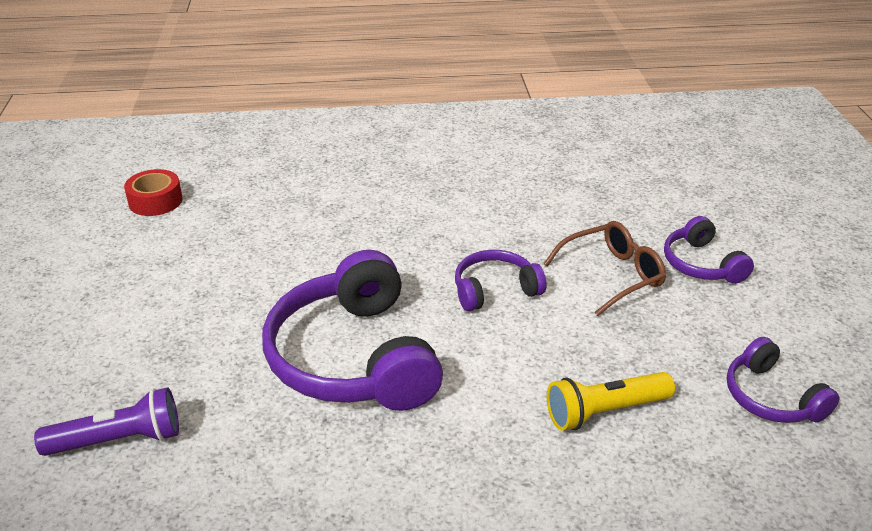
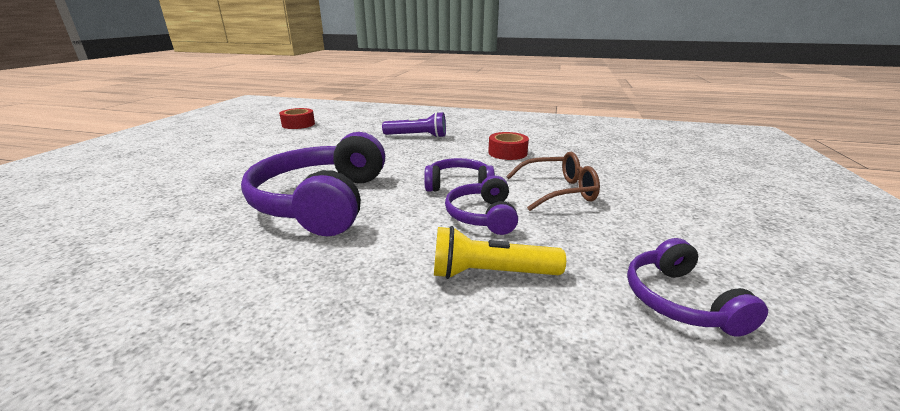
camera: 20 degrees right, 10 degrees down
(119, 440) = (125, 213): purple flashlight -> purple flashlight (417, 136)
(516, 212) = (507, 153): none -> red tape
(701, 264) = (641, 196): purple headphones -> purple headphones (482, 216)

